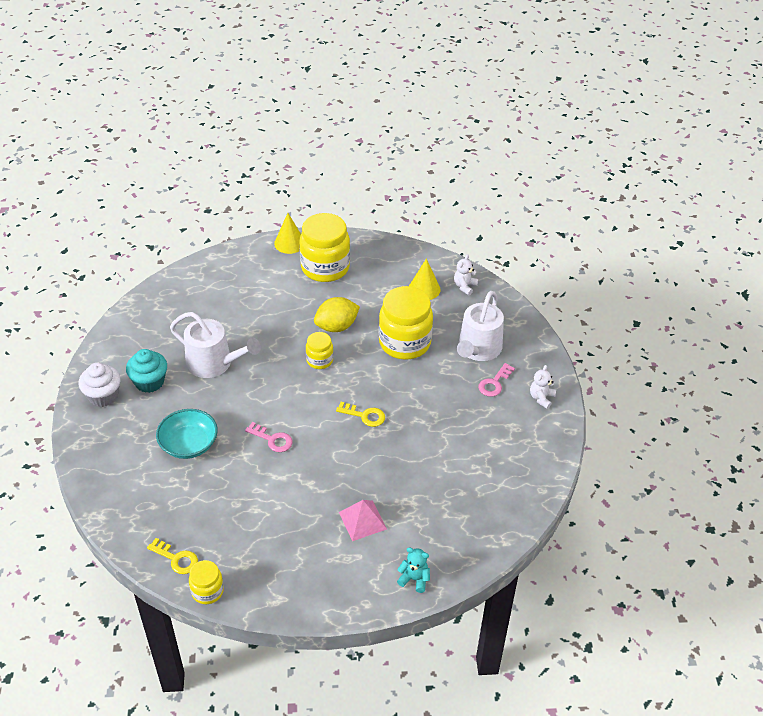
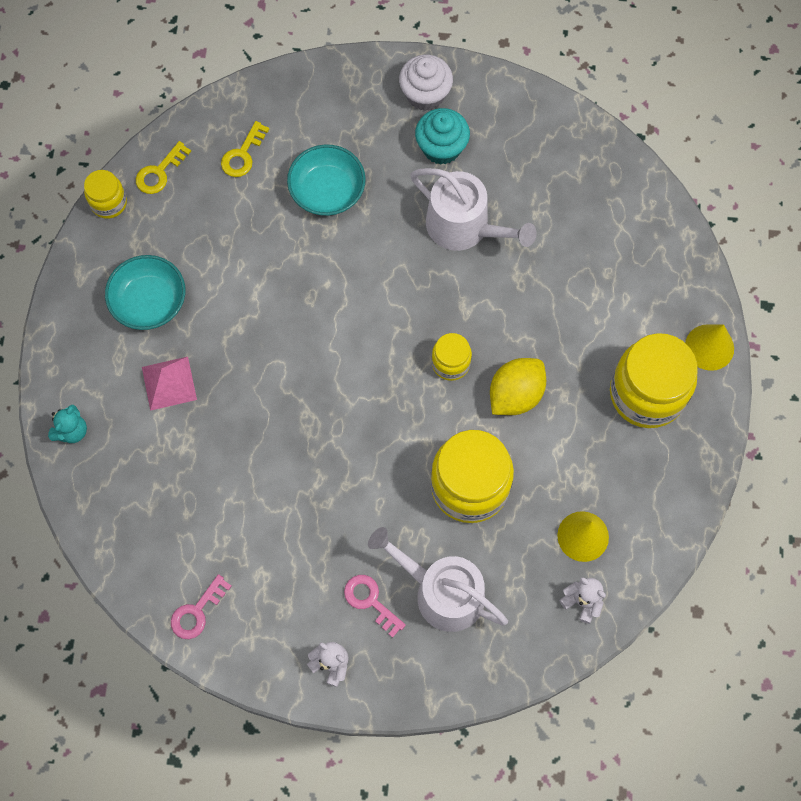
camera: 100 degrees right, 25 degrees up
(214, 363) = (464, 227): white watering can -> white watering can turned 90 degrees counterclockwise
(272, 439) = (317, 289): pink key -> pink key (197, 612)
(295, 545) = (149, 301): none -> turquoise bowl
(336, 326) = (515, 394): yellow lemon -> yellow lemon turned 60 degrees clockwise
(365, 415) = (339, 410): yellow key -> yellow key (243, 155)

